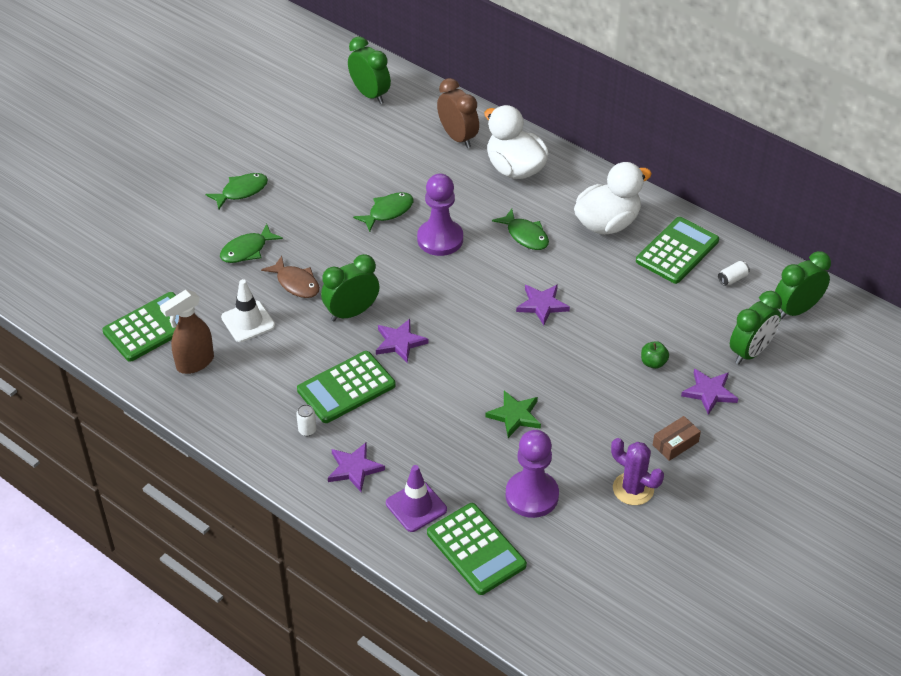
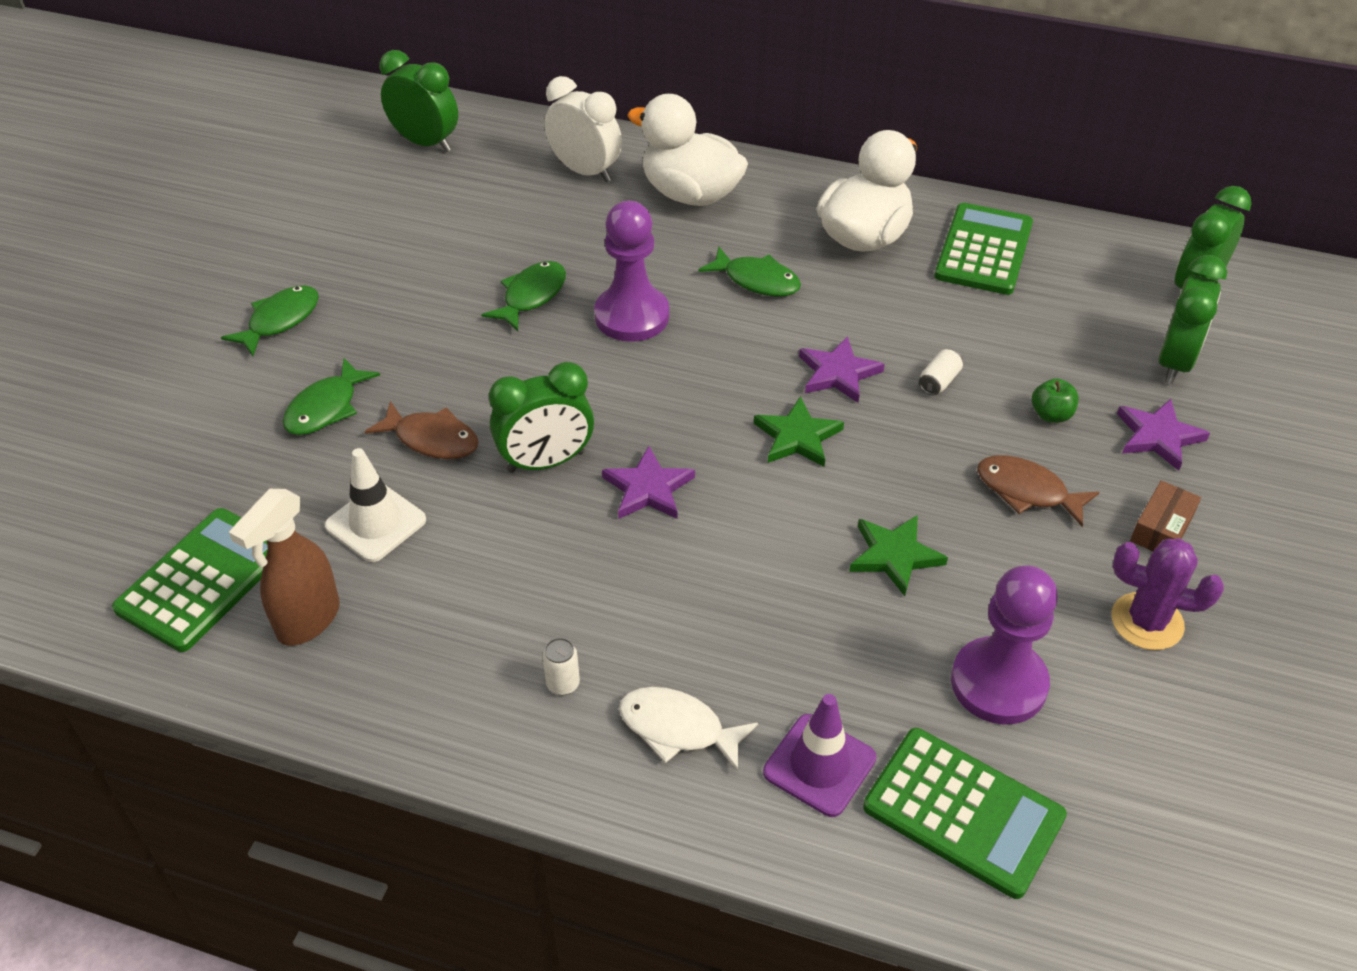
camera: 20 degrees left, 0 degrees up
(346, 388) = (596, 588): green calculator -> none
(351, 312) = (546, 462): green clock -> green clock turned 150 degrees counterclockwise
(354, 468) = (678, 729): purple star -> white fish
(458, 137) = (585, 171): brown clock -> white clock
(497, 336) = (797, 437): none -> green star
(611, 402) = (1027, 491): none -> brown fish
(732, 279) = (1082, 269): white can -> white can (939, 381)

